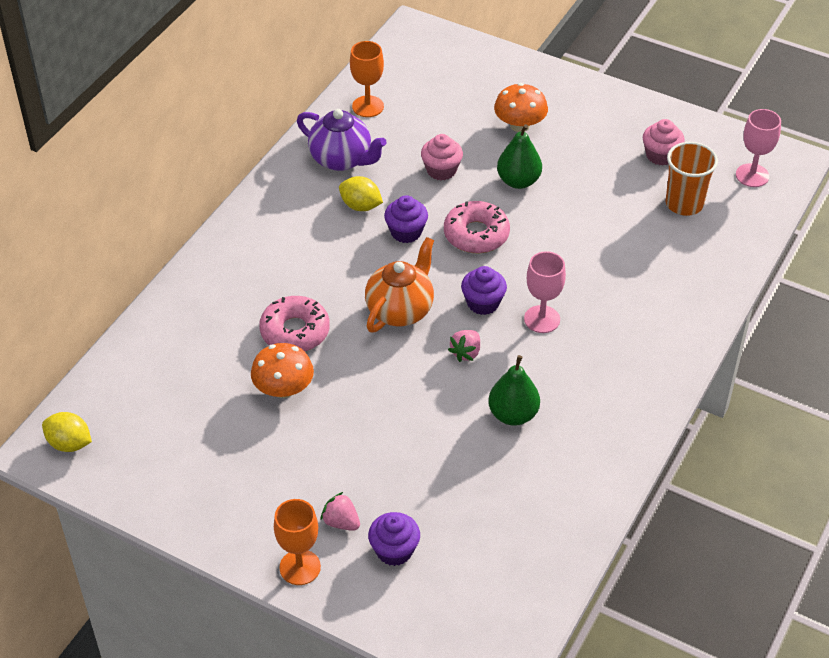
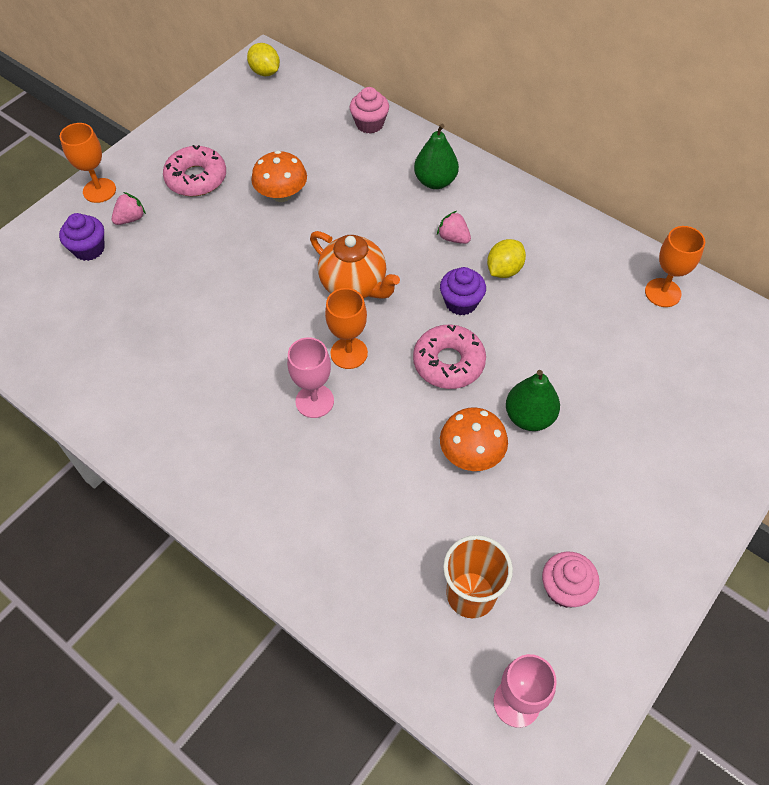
camera: 100 degrees right, 10 degrees up
(69, 444) = (265, 72): yellow lemon -> yellow lemon turned 75 degrees counterclockwise
(295, 331) = (346, 207): pink donut -> pink donut (196, 178)
(342, 159) = (576, 262): purple teapot -> none
(441, 170) = (553, 345): pink cupcake -> pink cupcake (369, 124)
(466, 353) = (287, 329): pink strawberry -> pink strawberry (453, 238)
(483, 303) = (349, 353): purple cupcake -> orange goblet
(513, 415) = (200, 355): green pear -> green pear (435, 181)
(519, 125) = (628, 435): orange mushroom -> orange mushroom (471, 453)

